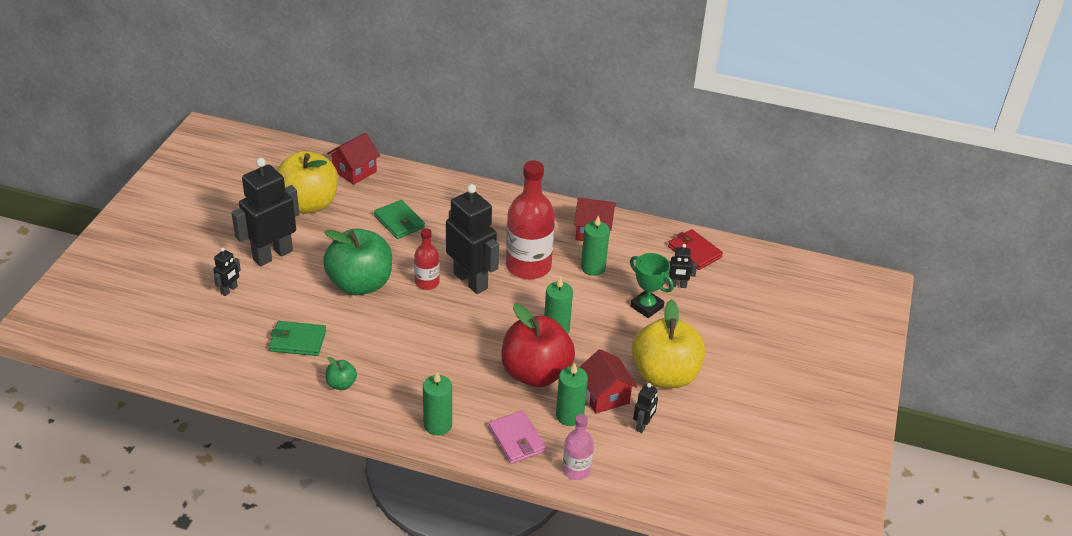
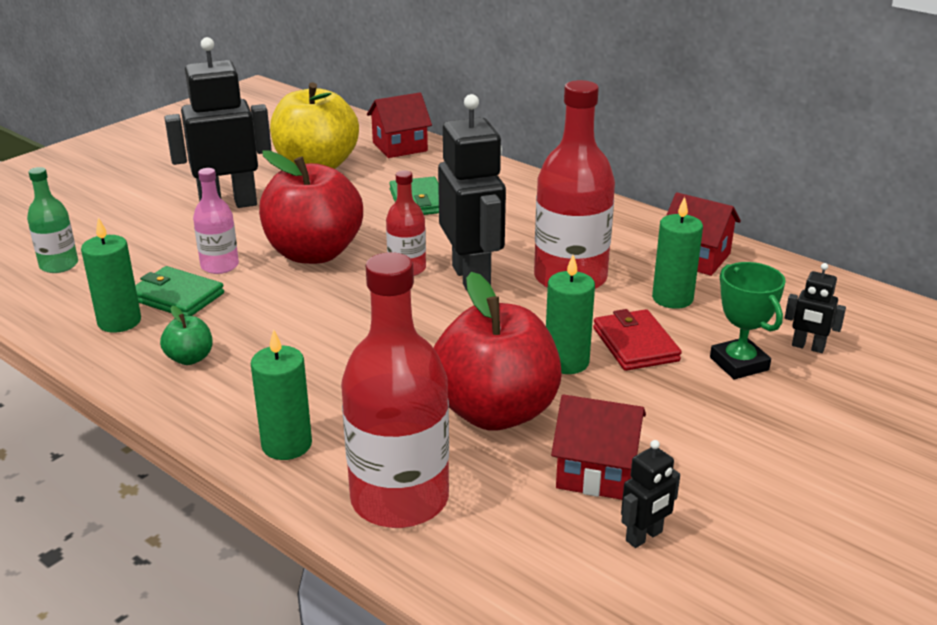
camera: 25 degrees right, 10 degrees down
(197, 335) = (59, 265): none -> green bottle
(229, 290) = (143, 228): black robot -> none
(360, 284) = (314, 253): green apple -> red apple
(516, 439) = (399, 499): pink wallet -> red bottle
(569, 416) = (515, 487): green candle -> green candle (119, 321)
(576, 470) = (475, 577): pink bottle -> pink bottle (220, 266)
(604, 395) = (596, 471): red house -> red house turned 75 degrees counterclockwise
(665, 375) = (725, 467): yellow apple -> none
(694, 252) = (857, 311): red wallet -> red wallet (635, 344)

